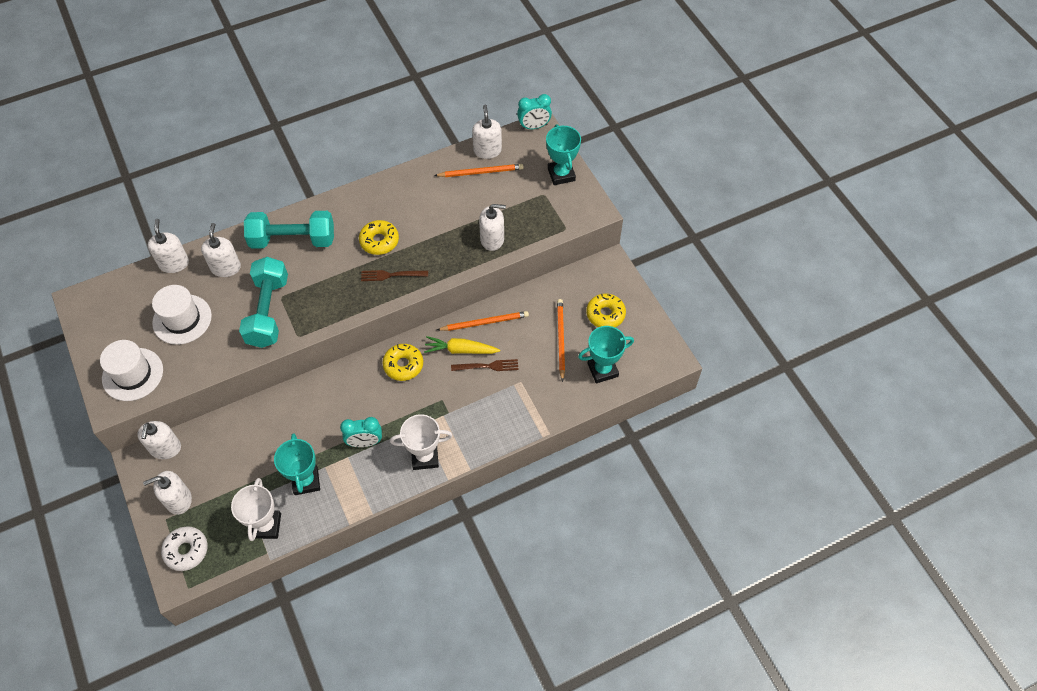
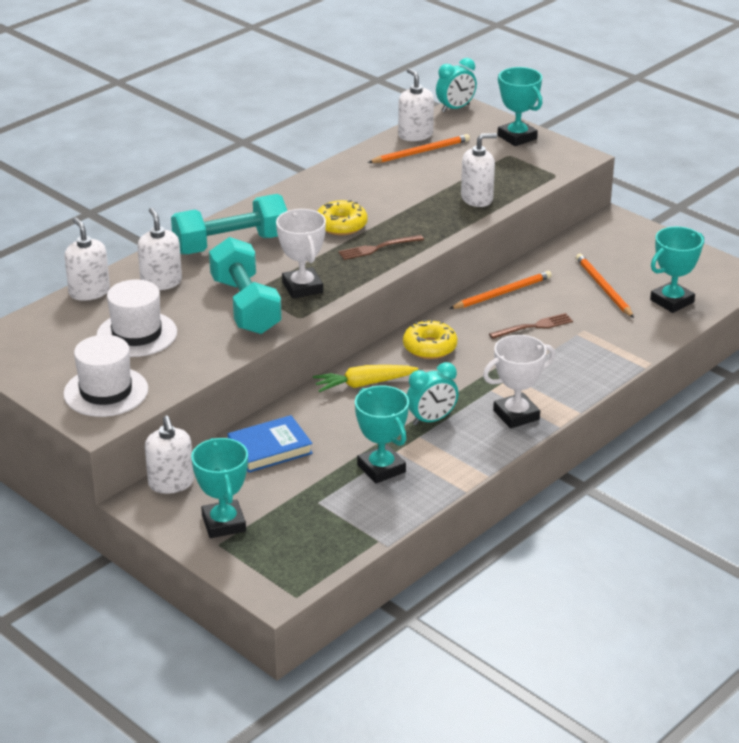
camera: 20 degrees left, 25 degrees down
(178, 500) = (223, 523): white soap dispenser -> turquoise trophy
(186, 550) = (268, 564): white donut -> none
(244, 435) = (270, 448): none -> blue book
(266, 526) = (359, 518): white trophy -> white trophy (302, 287)
(461, 350) = (491, 320): yellow carrot -> yellow carrot (364, 384)
(605, 314) = (639, 258): yellow donut -> none

